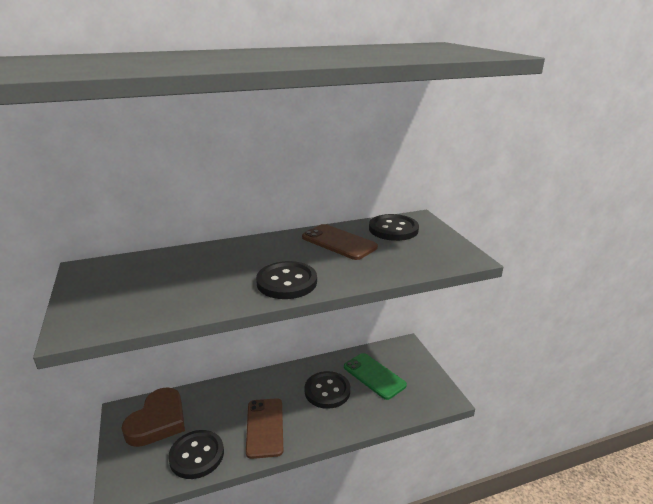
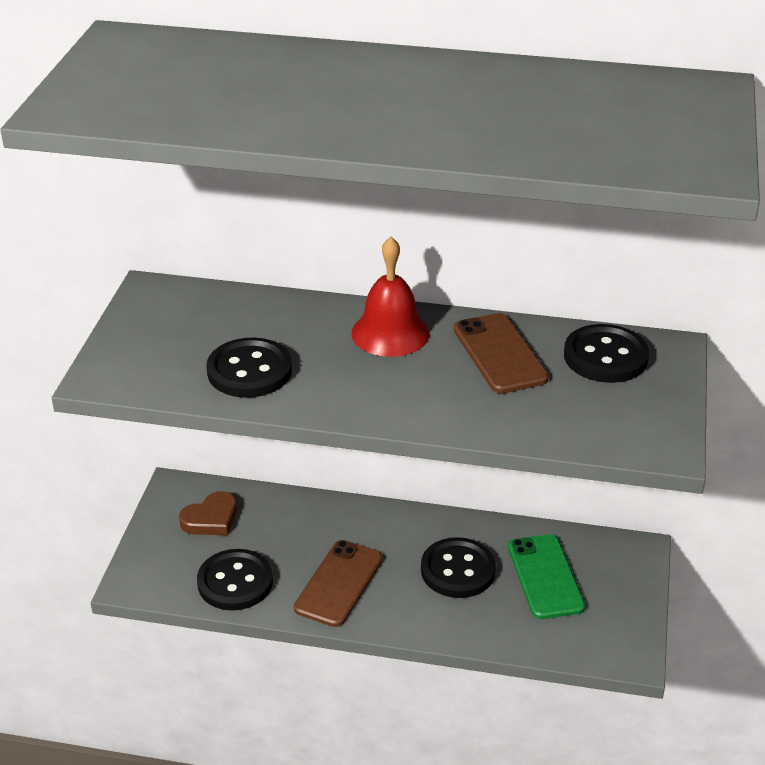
camera: 30 degrees right, 10 degrees up
(158, 421) = (211, 519): brown heart -> brown heart, size x0.63
(267, 249) = (390, 333): none -> red bell
(287, 282) = (373, 396): black button -> black button (249, 371)

